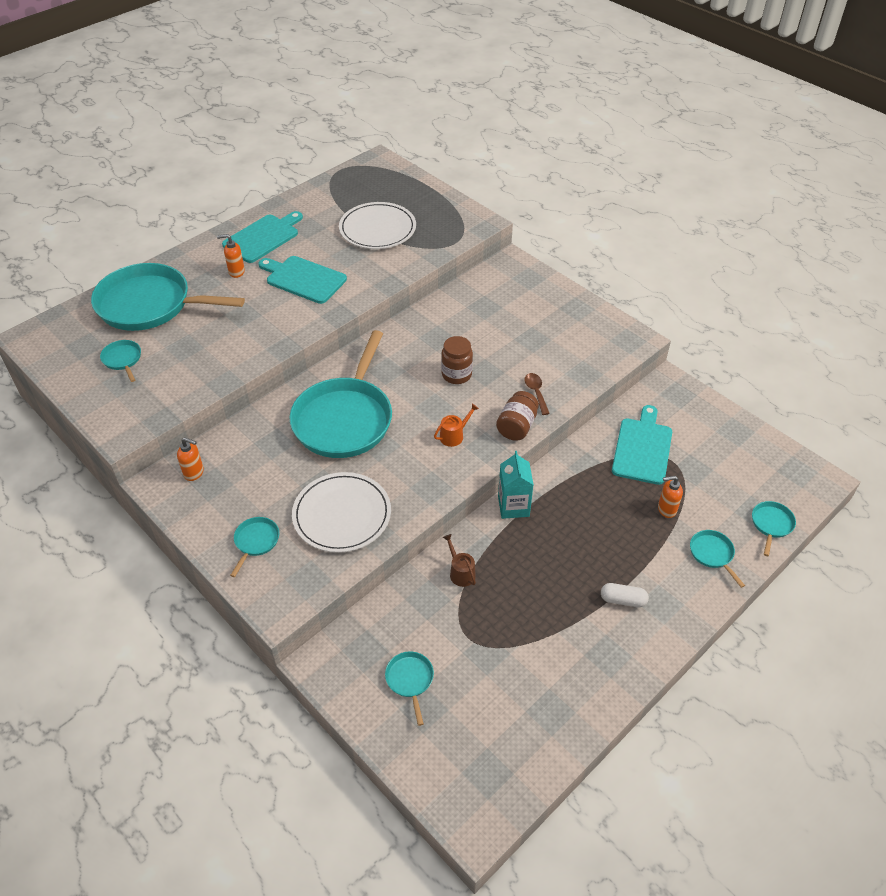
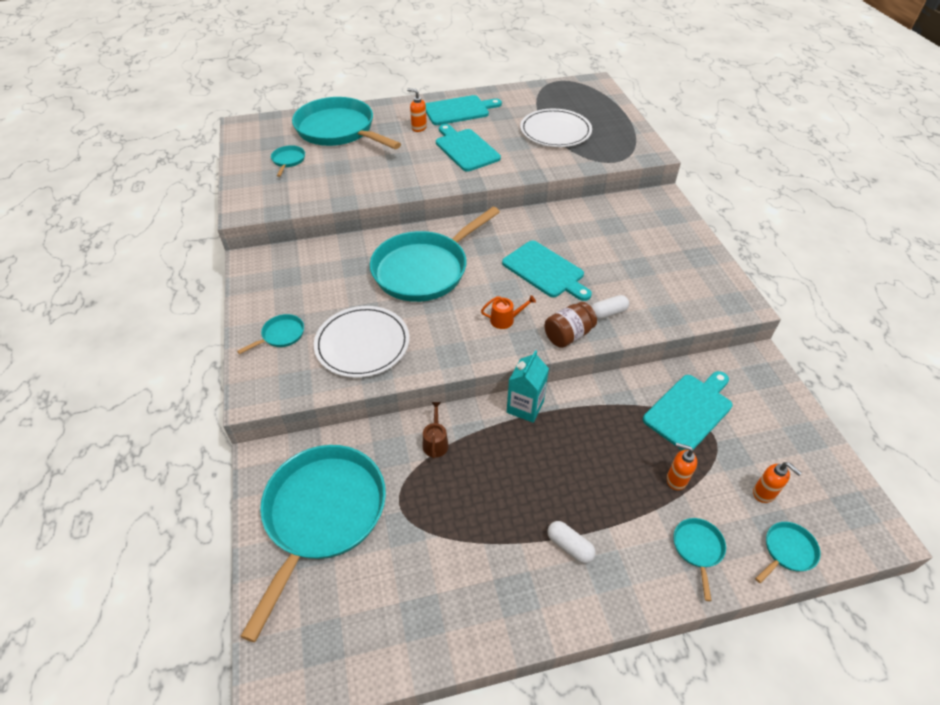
camera: 30 degrees right, 0 degrees up
(194, 473) = (281, 264): orange soap dispenser -> orange soap dispenser (764, 493)
(410, 680) = (322, 515): turquoise pan -> turquoise pan, size x2.48
(456, 375) = (545, 271): brown jar -> turquoise cutting board
(536, 392) = (608, 313): brown spoon -> white capsule

